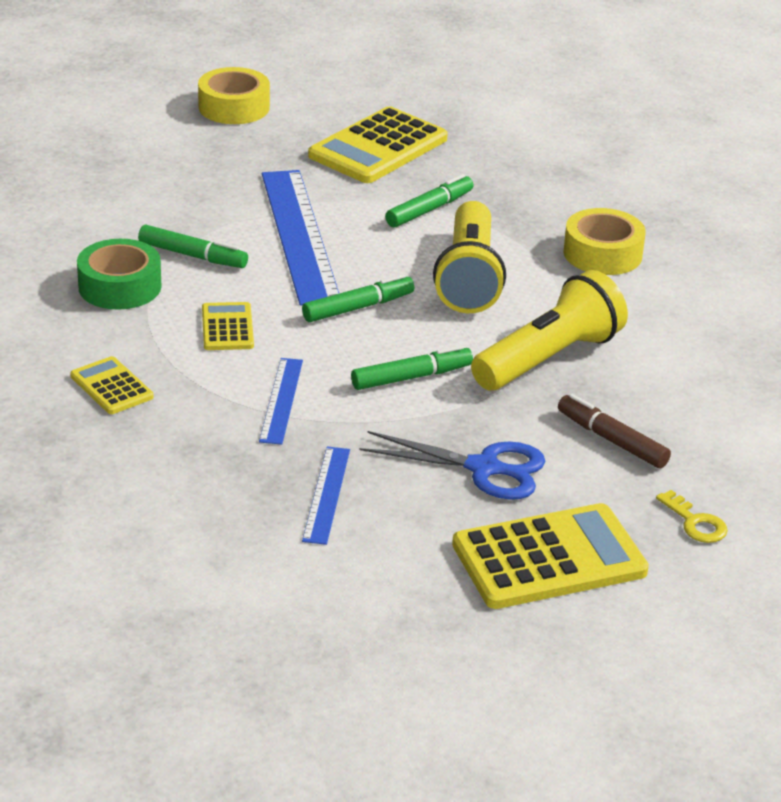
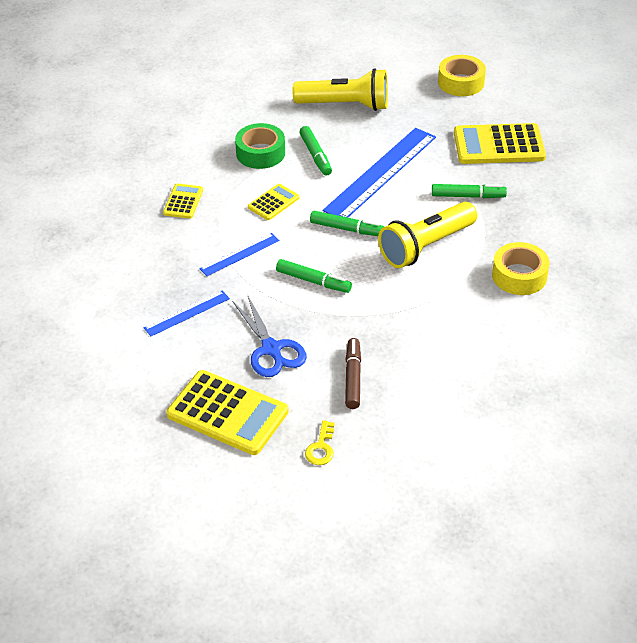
camera: 50 degrees right, 10 degrees up
(548, 358) = (393, 315): yellow flashlight -> yellow flashlight (345, 105)

